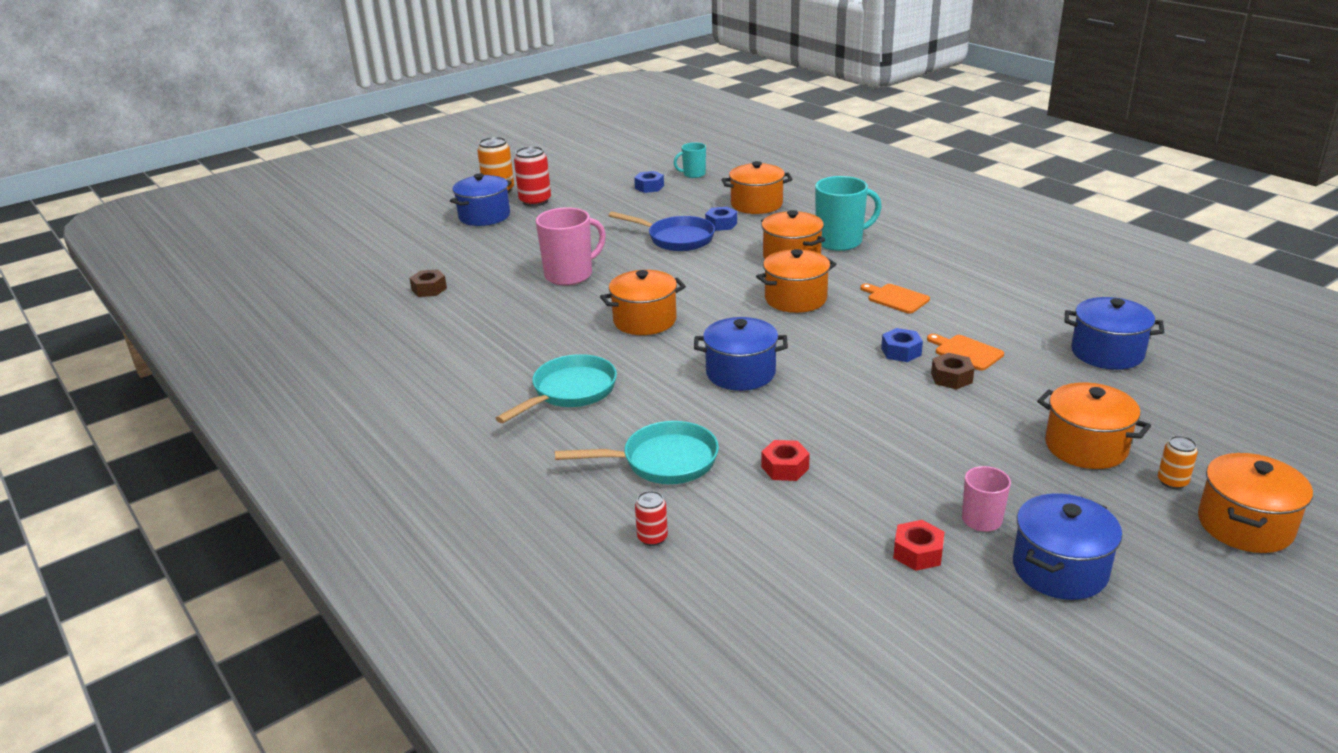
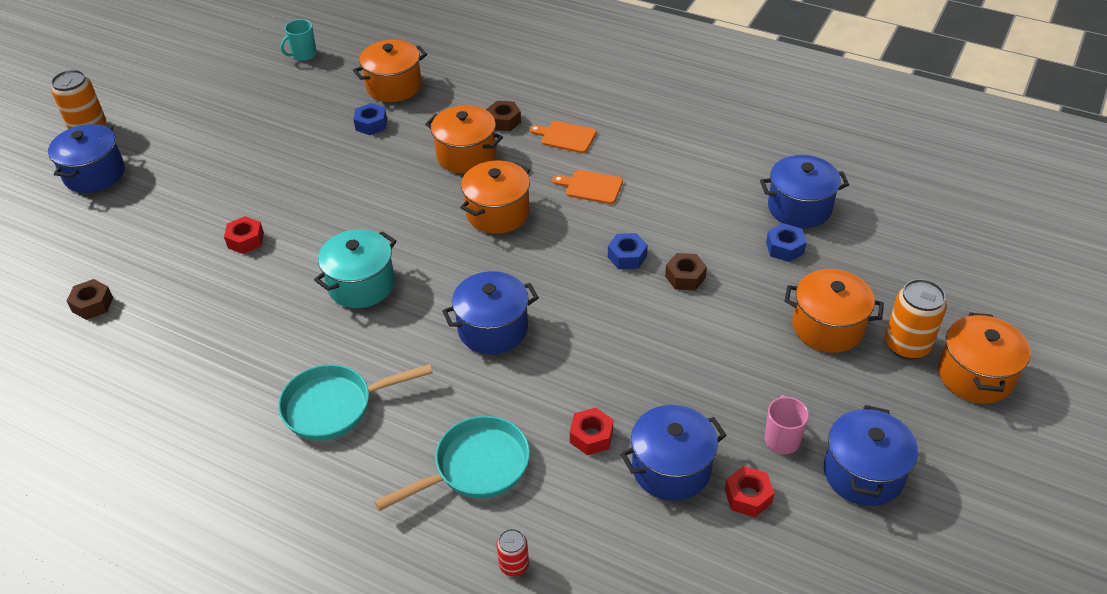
camera: 25 degrees left, 15 degrees up
(535, 201) = (143, 136): red can -> none
(570, 275) = (246, 240): pink mug -> red nut
(570, 392) = (335, 406): turquoise pan -> turquoise pan turned 120 degrees counterclockwise
(644, 321) = (361, 285): orange pot -> turquoise pot
(649, 187) = (264, 85): blue nut -> blue nut (785, 248)
(676, 239) = (334, 157): blue pan -> none
(840, 241) = (504, 121): turquoise mug -> brown nut
(850, 510) = (671, 468): none -> blue pot
(966, 352) = (683, 240): orange cutting board -> orange cutting board (566, 137)
(1172, 482) = (907, 345): orange can -> orange can, size x1.81

